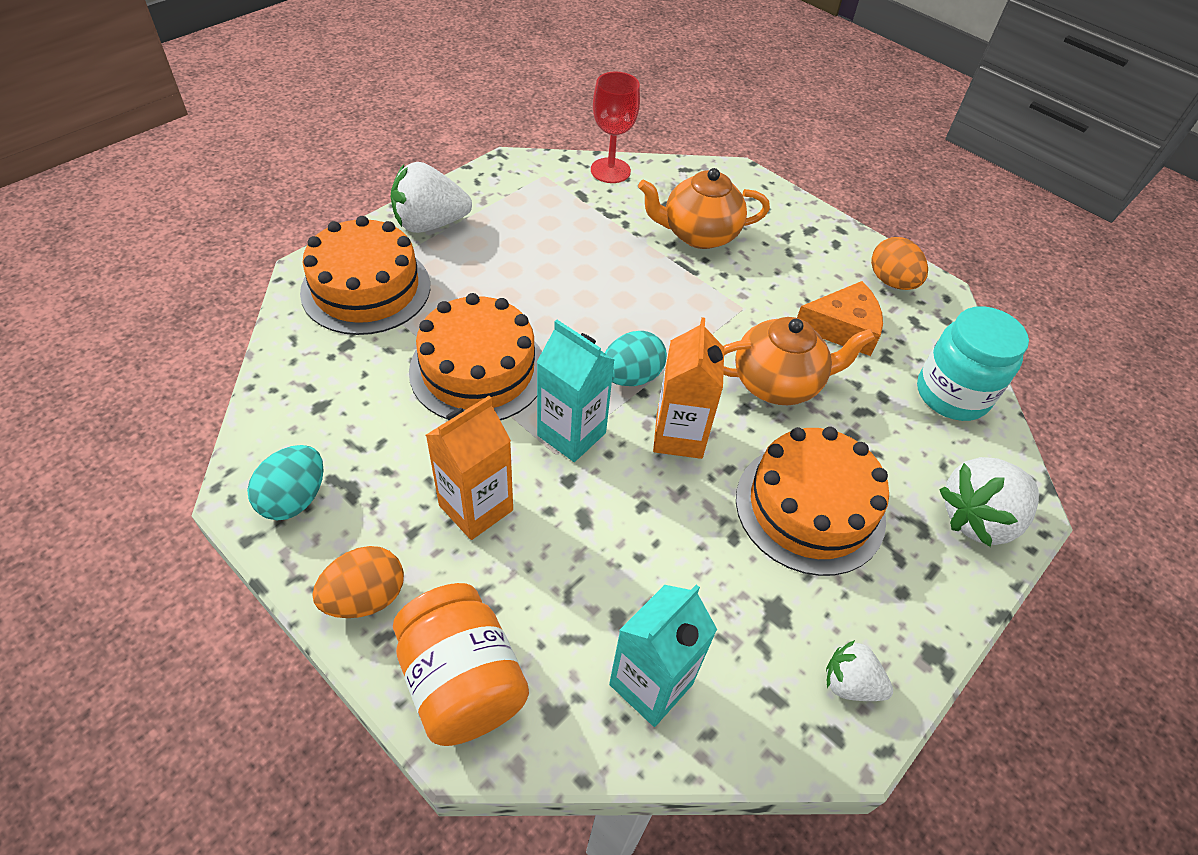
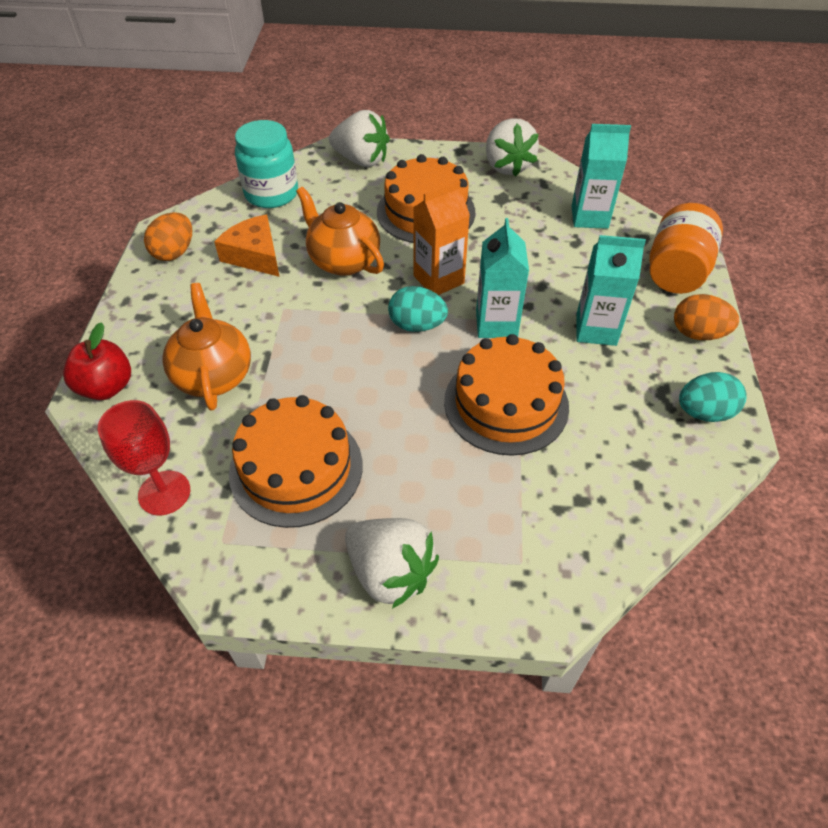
camera: 125 degrees left, 0 degrees up
(366, 288) = (518, 544): orange cake -> orange cake (296, 468)
(476, 508) = (596, 329): orange carton -> turquoise carton
(698, 234) = (213, 375): orange teapot -> orange teapot turned 150 degrees counterclockwise
(740, 185) = (106, 387): none -> red apple
(850, 683) = (507, 166): white strawberry -> white strawberry, size x1.74

